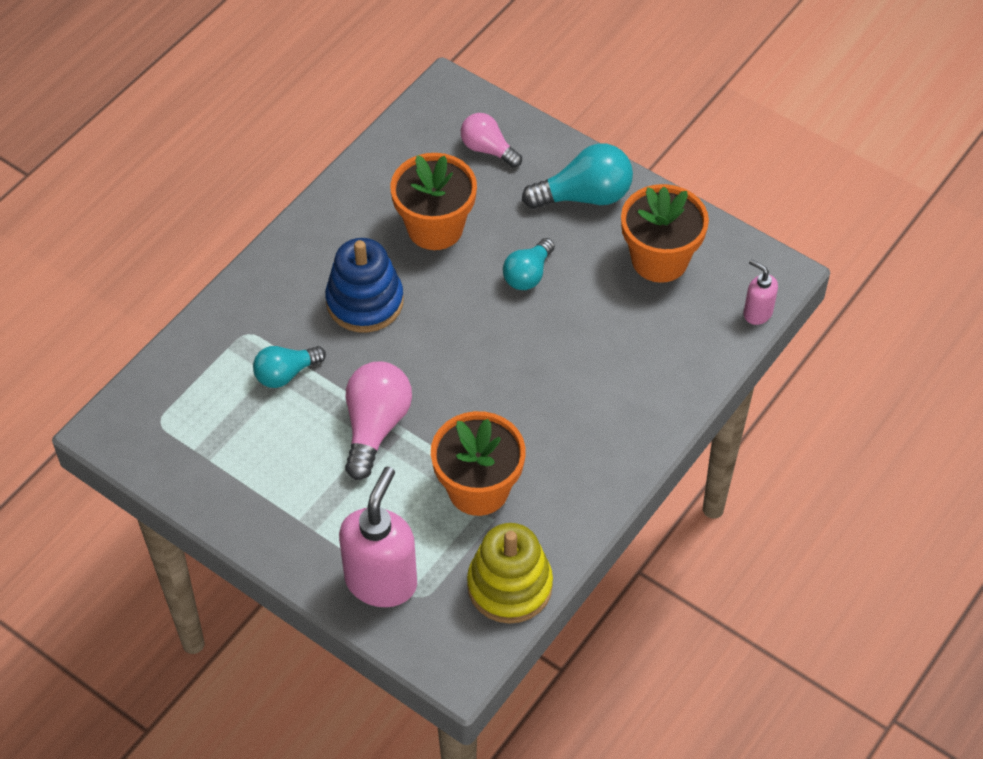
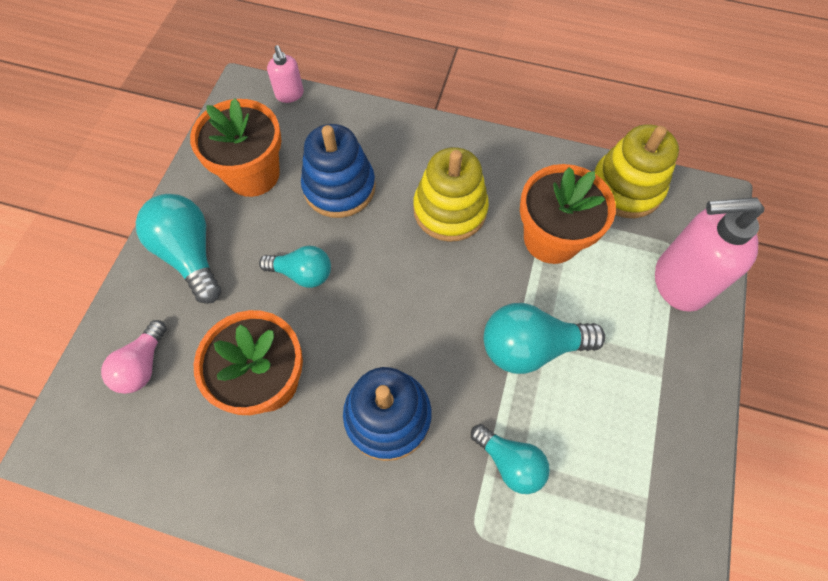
camera: 110 degrees left, 10 degrees up
(375, 427) = (531, 347): pink light bulb -> turquoise light bulb
(549, 412) = (450, 210): none -> yellow stacking toy
(614, 326) = (339, 187): none -> blue stacking toy
(757, 313) = (290, 95): pink soap dispenser -> pink soap dispenser turned 45 degrees counterclockwise

